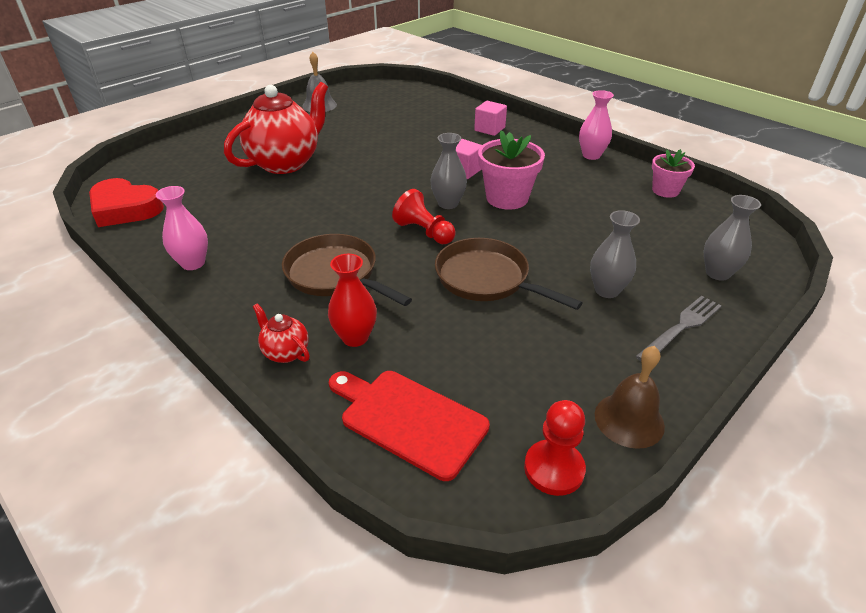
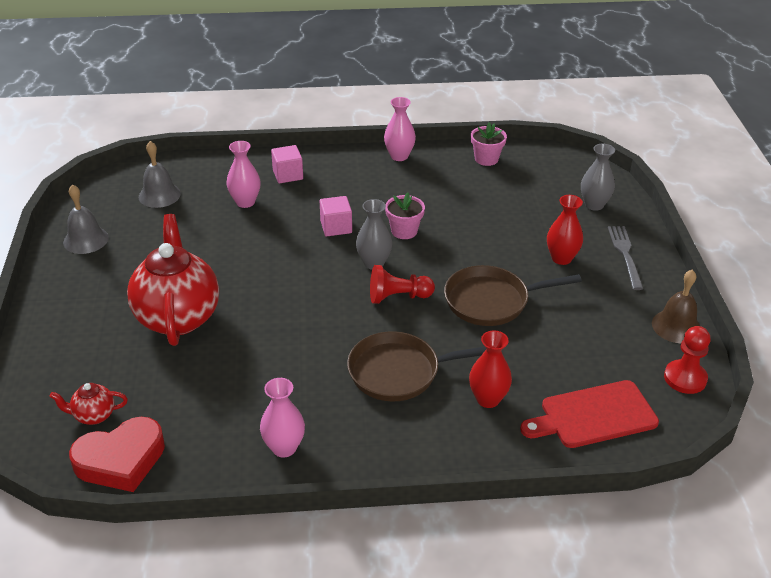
camera: 50 degrees left, 0 degrees up
(285, 352) = (468, 443): red teapot -> red teapot (94, 415)
(395, 104) = (159, 195): none -> grey bell
(435, 130) = (245, 202): none -> pink vase
(507, 198) = (404, 231): pink flower pot -> pink flower pot, size x0.63
(607, 290) = (561, 258): grey vase -> red vase

